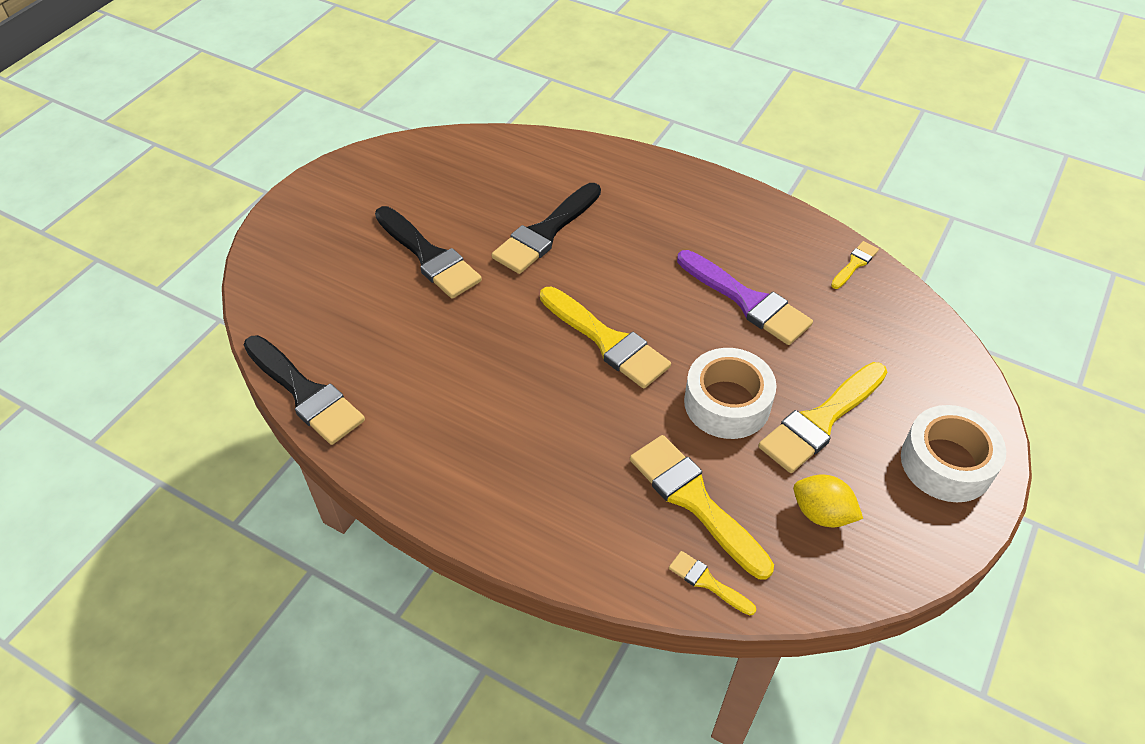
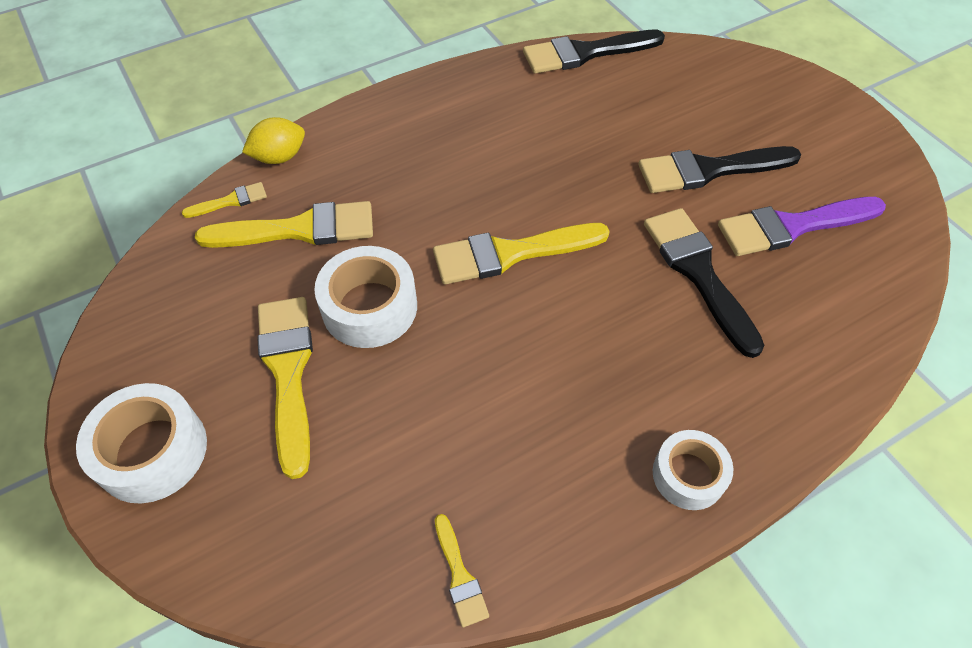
camera: 120 degrees right, 5 degrees up
(706, 194) = (688, 475): none -> white tape
(747, 301) = (481, 406): purple brush -> purple brush (792, 226)
(822, 513) = (207, 309): yellow lemon -> yellow lemon (279, 157)

